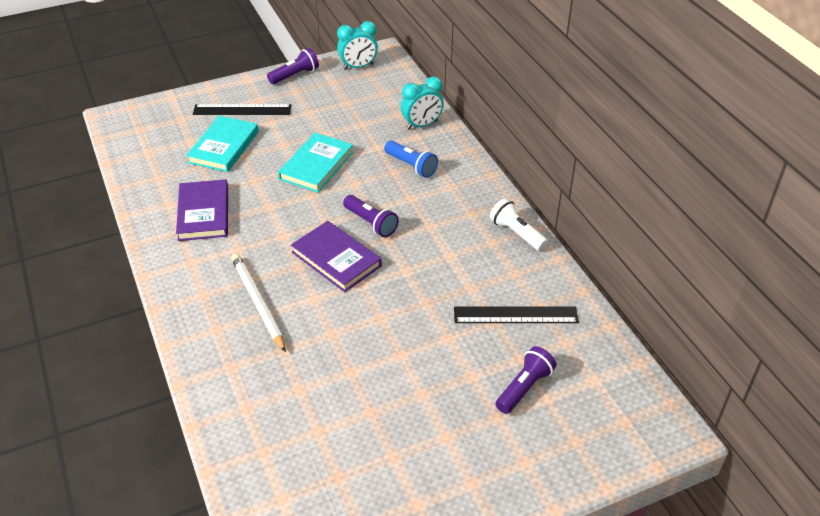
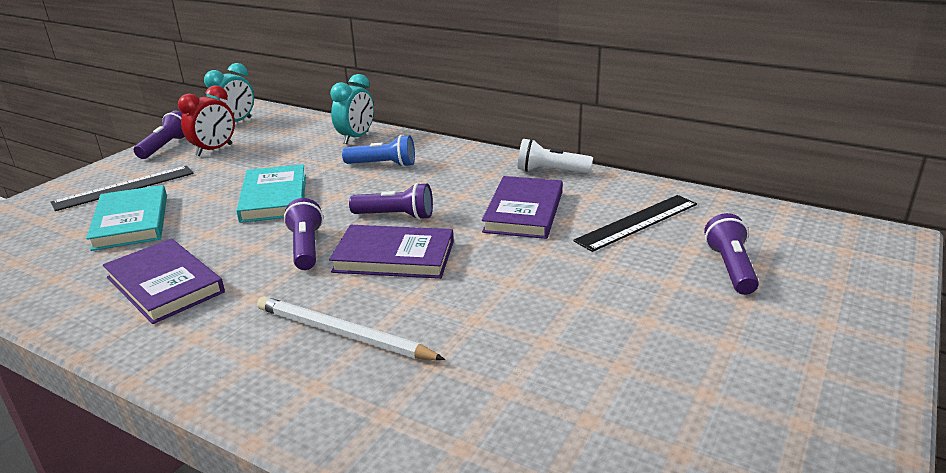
camera: 35 degrees left, 15 degrees down
(296, 223) = (306, 247): none -> purple flashlight
(320, 94) = (214, 150): none -> red clock
(453, 263) = (524, 211): none -> purple book

